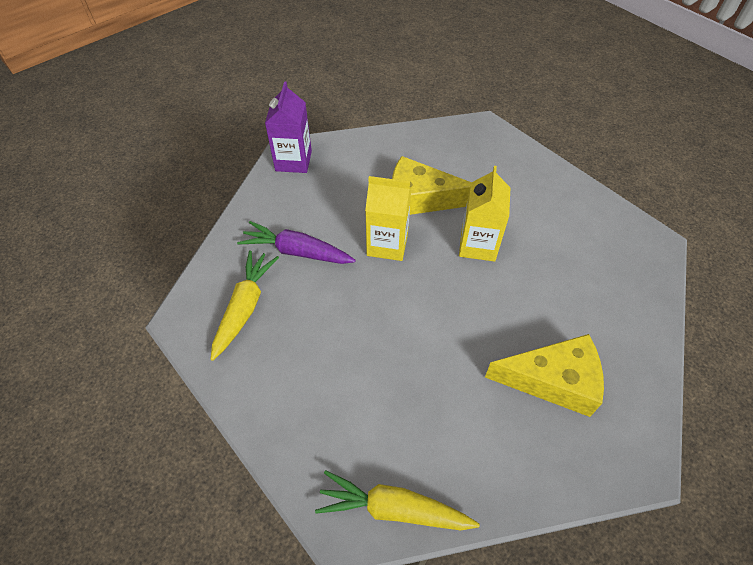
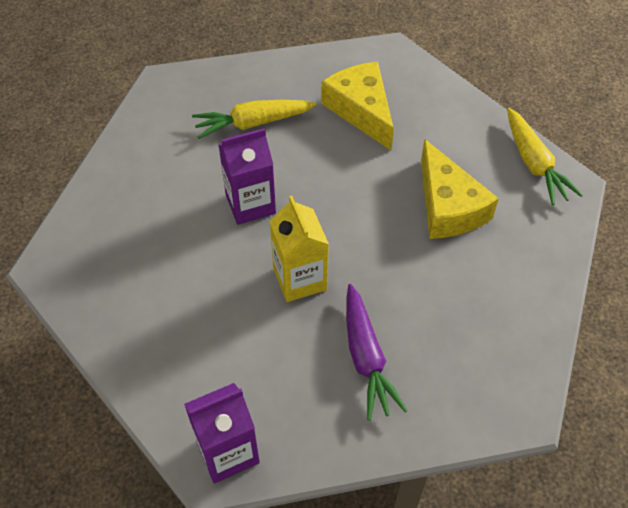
camera: 120 degrees left, 0 degrees up
(245, 307) = (466, 363): yellow carrot -> yellow carrot (253, 123)
(420, 198) = (213, 279): yellow cheese -> yellow cheese (448, 206)
(478, 245) = (250, 204): yellow carton -> purple carton

